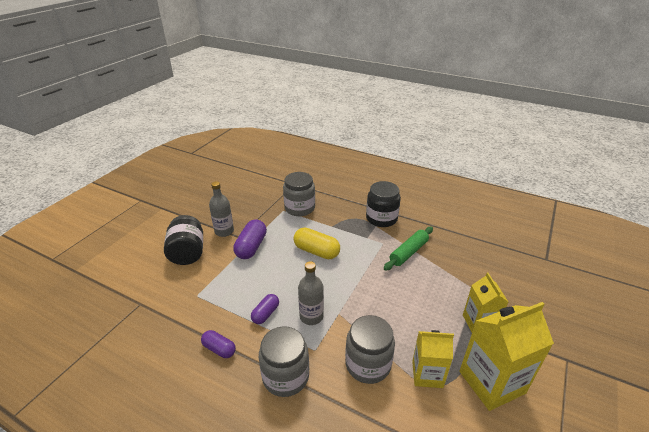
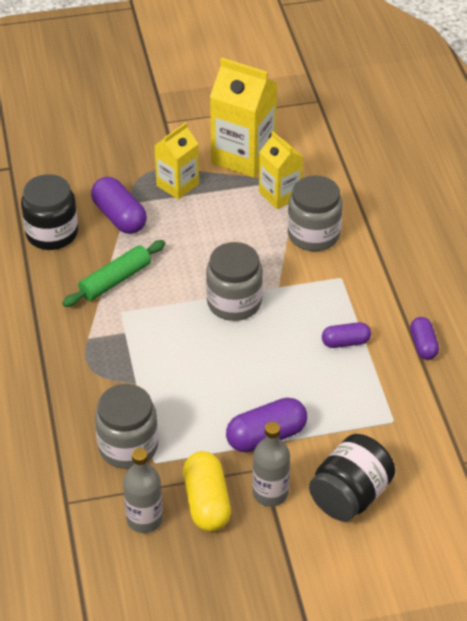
camera: 130 degrees left, 10 degrees up
(285, 376) = (390, 279): grey jar -> grey jar (234, 302)
(311, 316) = (307, 304): grey bottle -> grey bottle (144, 519)
(316, 251) = (203, 365): yellow capsule -> yellow capsule (207, 502)
(381, 218) = (64, 341): black jar -> black jar (52, 233)
(408, 252) = (115, 280): green rolling pin -> green rolling pin turned 45 degrees counterclockwise
(464, 280) = (119, 217): none -> purple capsule

